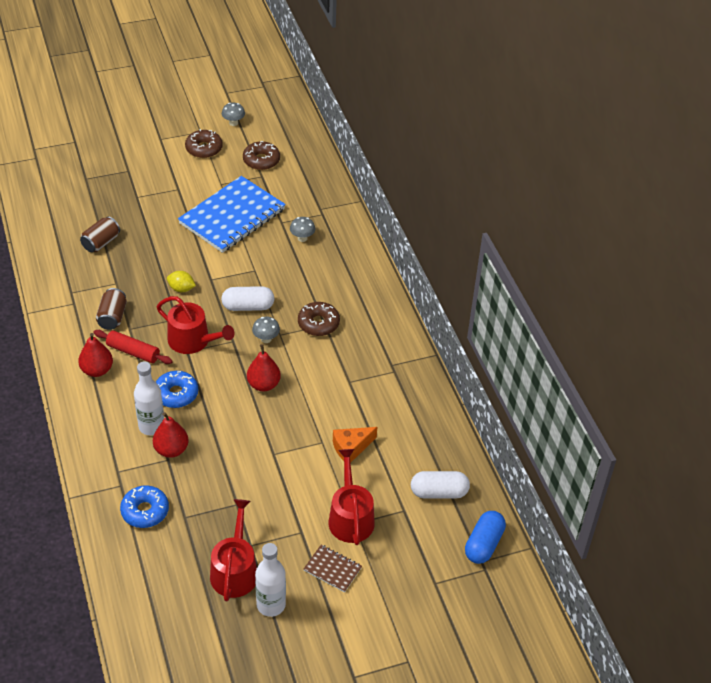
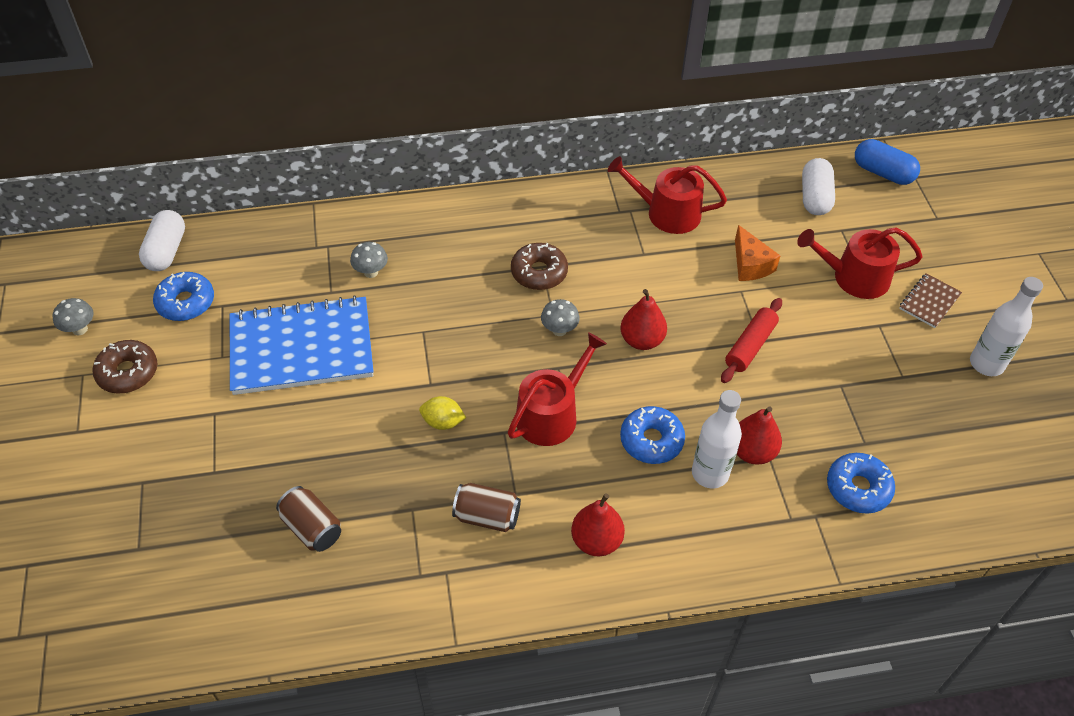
camera: 80 degrees left, 5 degrees up
(133, 352) = (564, 491): red rolling pin -> red rolling pin (750, 346)
(181, 289) = (443, 422): yellow lemon -> yellow lemon turned 75 degrees clockwise
(232, 216) = (301, 348): blue notebook -> blue notebook turned 60 degrees counterclockwise
(235, 570) = (941, 395): red watering can -> red watering can (667, 213)
(248, 307) = (494, 345): white capsule -> white capsule (166, 251)
(261, 160) = (186, 302): brown donut -> blue donut

